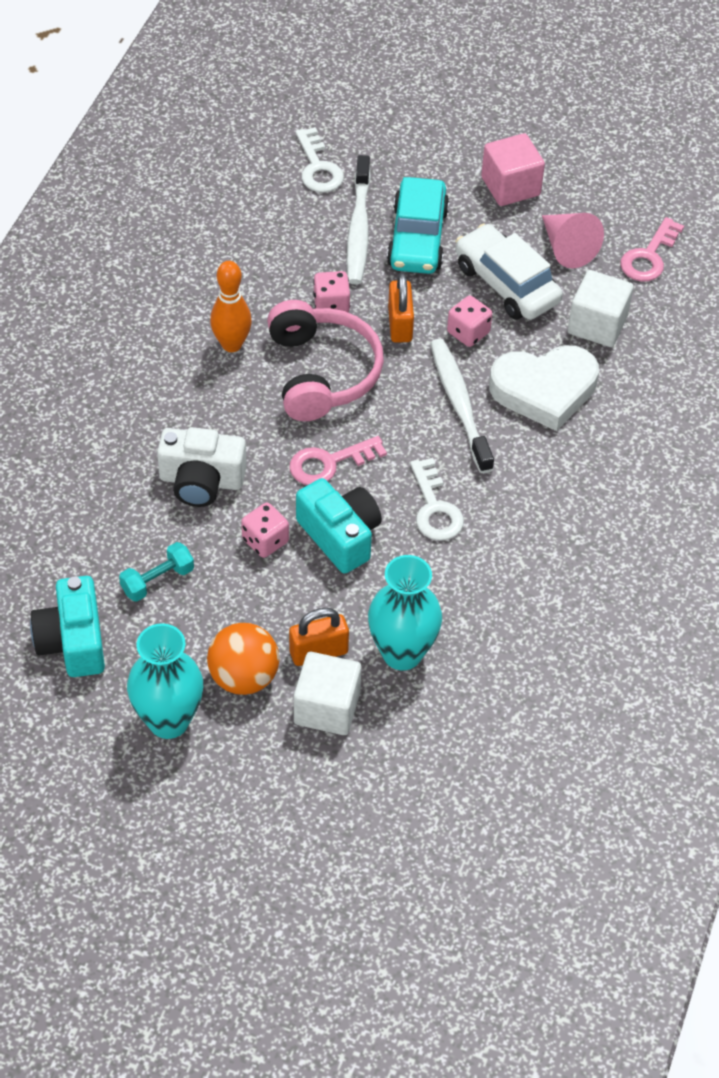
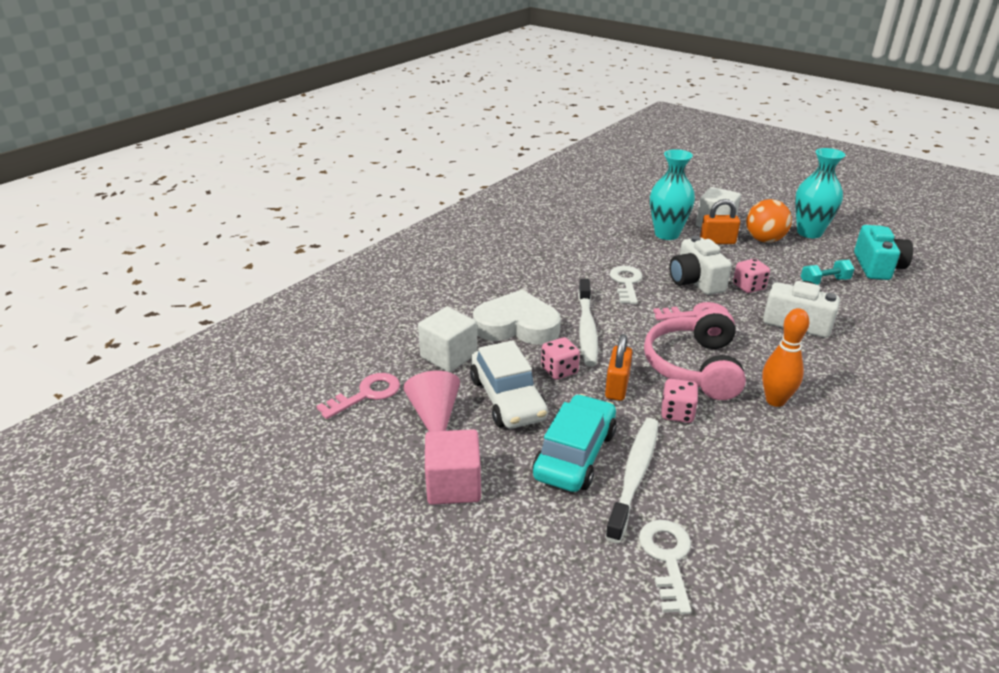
camera: 160 degrees left, 20 degrees down
(340, 536) = (695, 281): turquoise camera -> white camera

